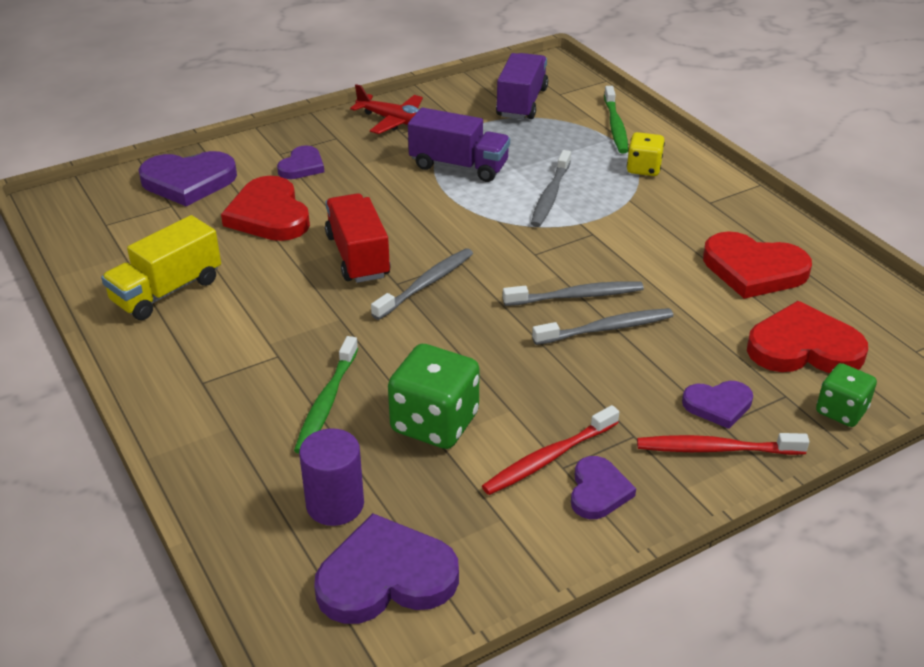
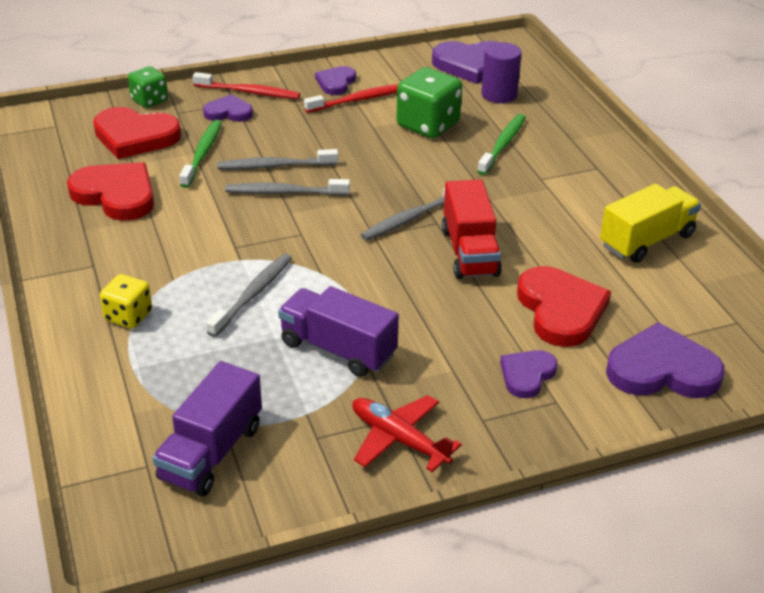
camera: 170 degrees left, 0 degrees up
(615, 126) = (113, 388): green toothbrush -> green toothbrush (202, 154)

